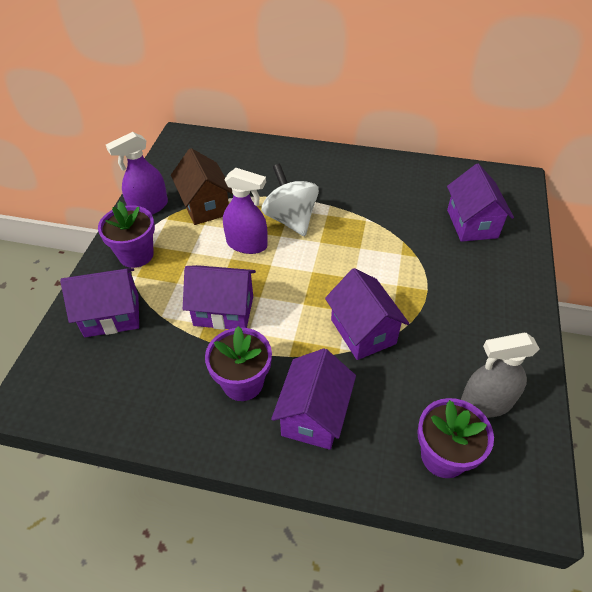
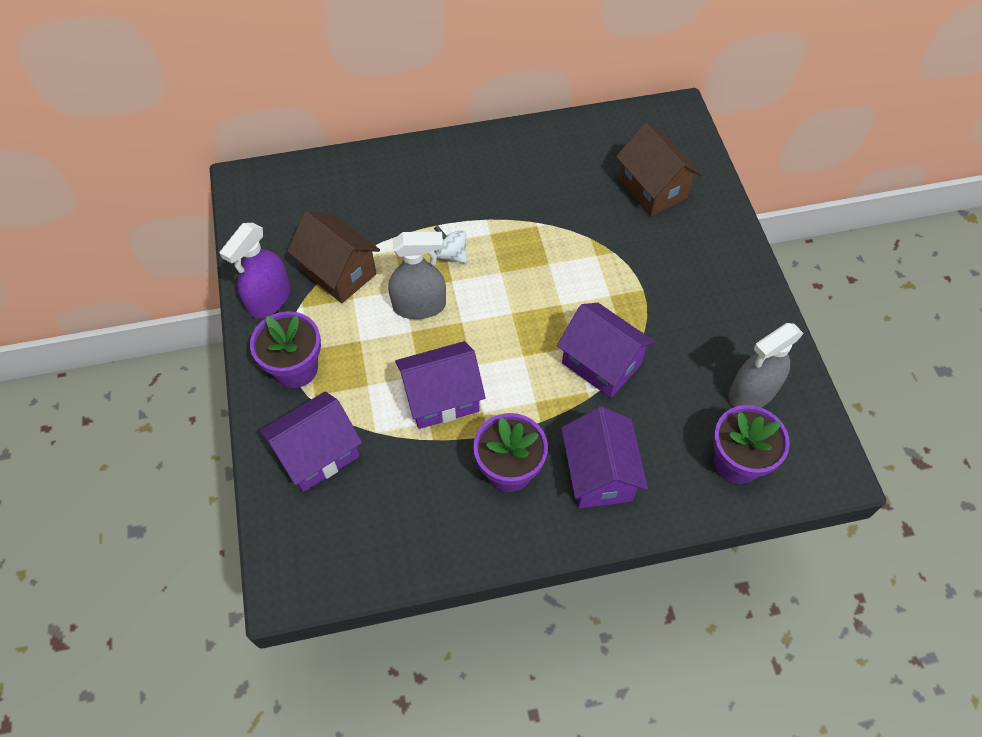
camera: 25 degrees left, 10 degrees up
(247, 244) = (419, 306): purple spray bottle -> grey spray bottle
(290, 219) = (451, 254): white spinning top -> white spinning top, size x0.51
(472, 224) = (653, 189): purple house -> brown house

